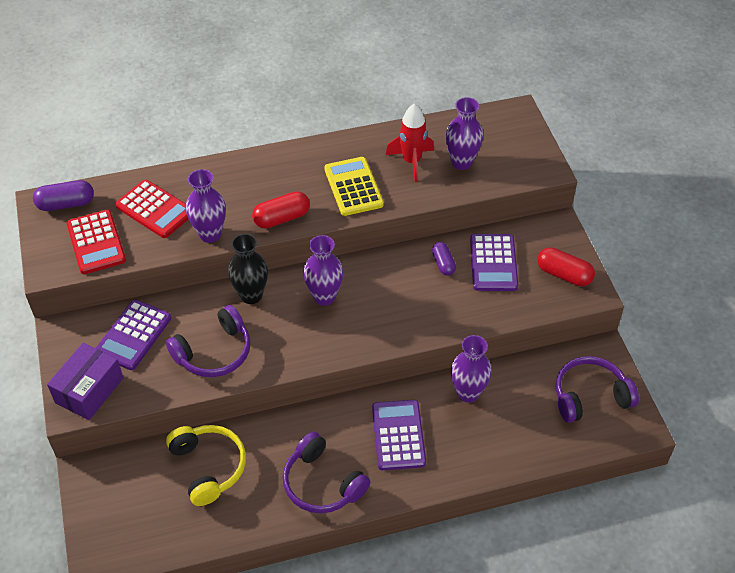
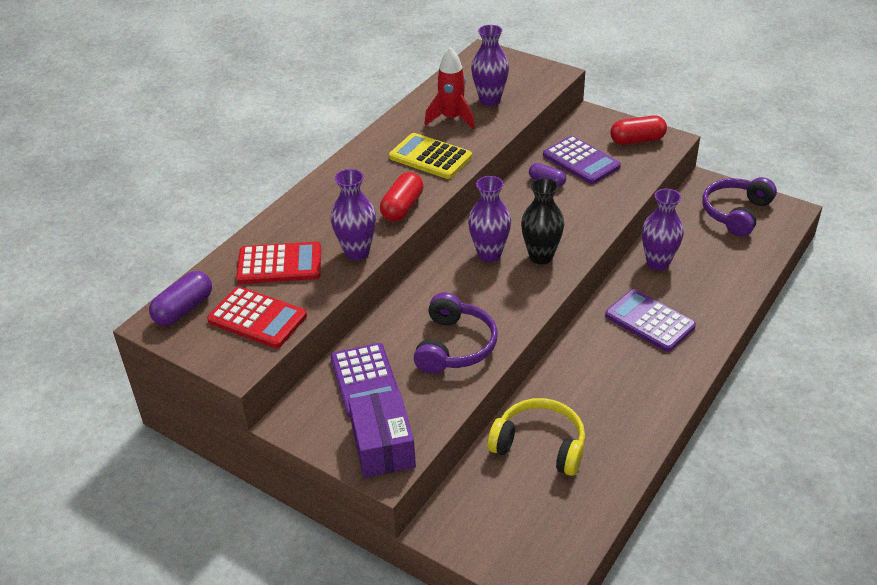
camera: 40 degrees left, 10 degrees down
(251, 295) = (428, 289): black vase -> black vase (541, 256)
(322, 483) = (641, 390): purple headphones -> none

